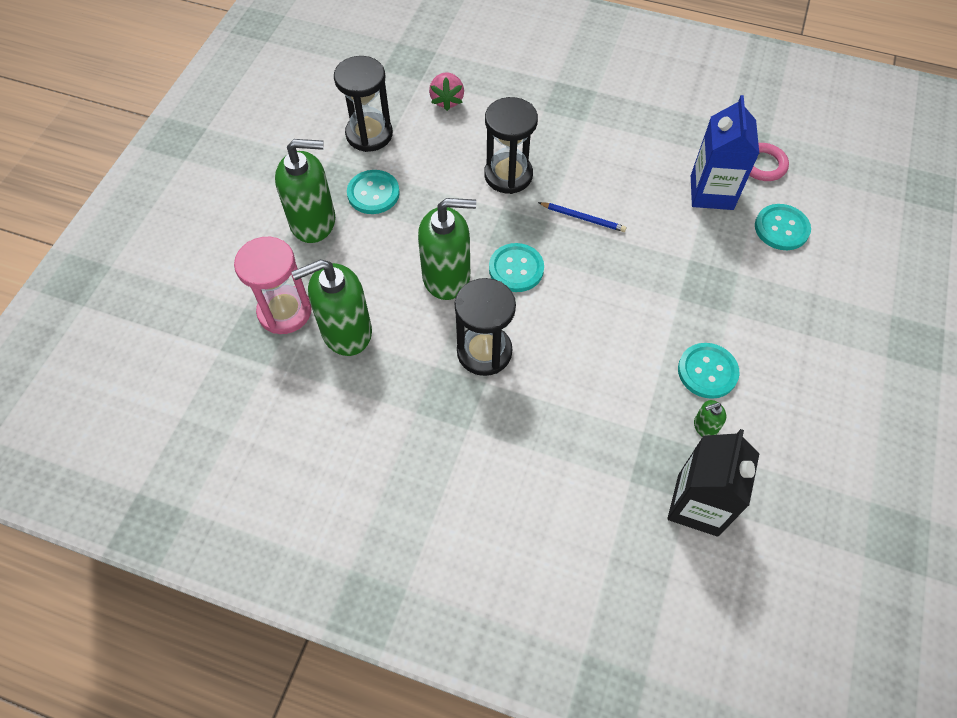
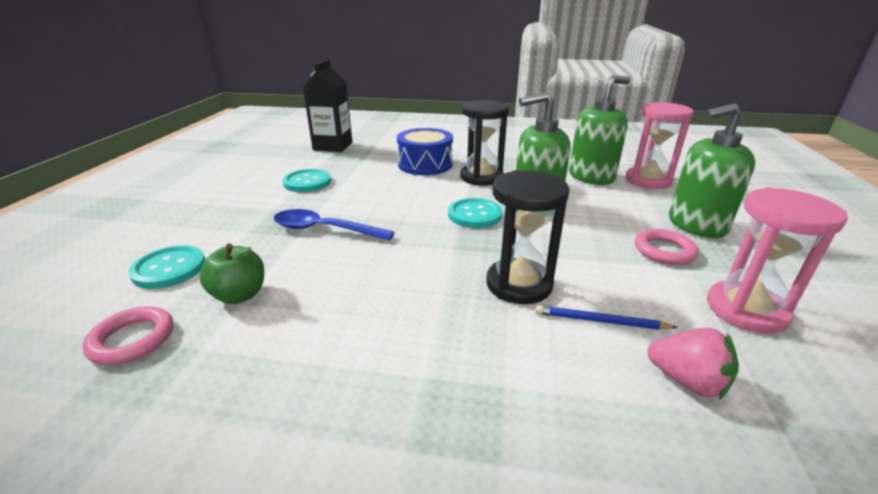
camera: 170 degrees right, 30 degrees down
(369, 134) = (746, 310): black hourglass -> pink hourglass
(373, 193) = (664, 251): turquoise button -> pink ring
(447, 100) = (687, 381): pink strawberry -> pink strawberry turned 135 degrees clockwise
(551, 404) = (425, 164): none -> blue drum
(583, 218) = (413, 254): blue pencil -> blue pencil (600, 321)
(665, 265) = (324, 229): none -> blue spoon
(705, 426) = (318, 165): green soap dispenser -> none
(711, 192) = (239, 295): blue carton -> green apple

